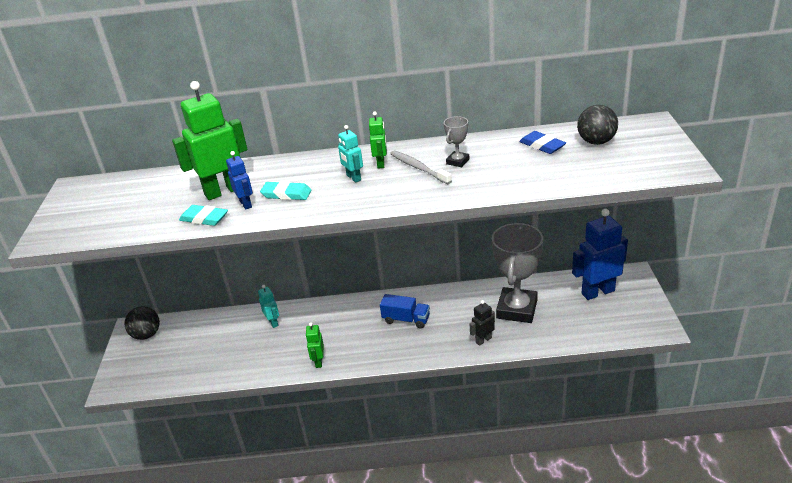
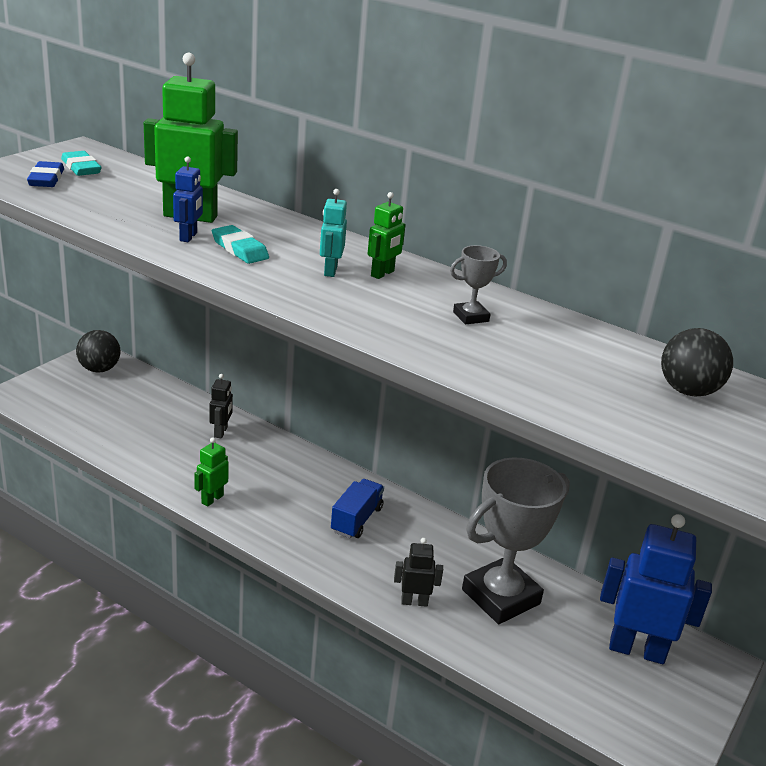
camera: 30 degrees right, 5 degrees down
(204, 218) = (132, 228): turquoise eraser -> turquoise eraser (81, 168)
(273, 322) = (221, 432): turquoise robot -> black robot
(406, 319) = (356, 520): blue truck -> blue truck turned 120 degrees counterclockwise
(419, 168) = (415, 299): grey toothbrush -> none
(542, 145) = (606, 356): blue eraser -> blue eraser (46, 179)

